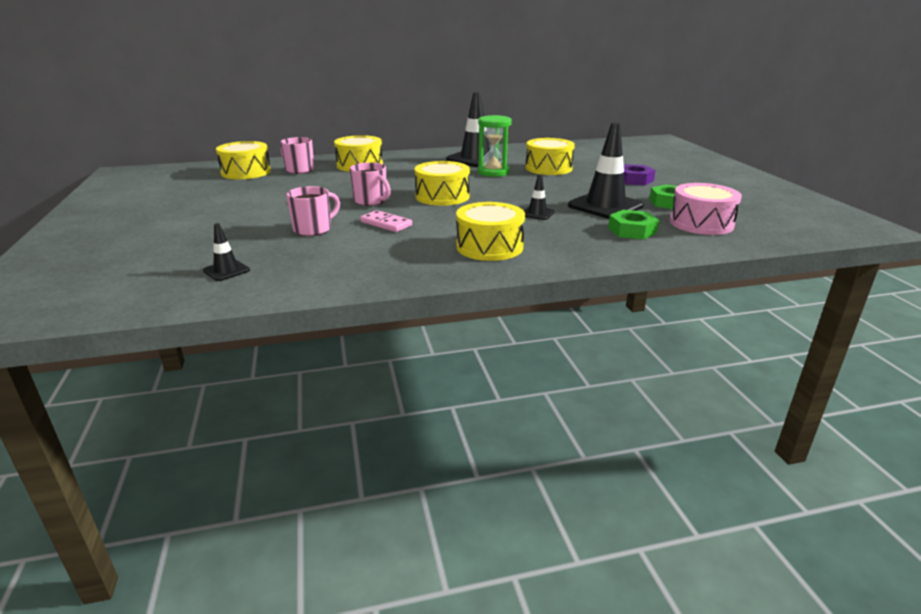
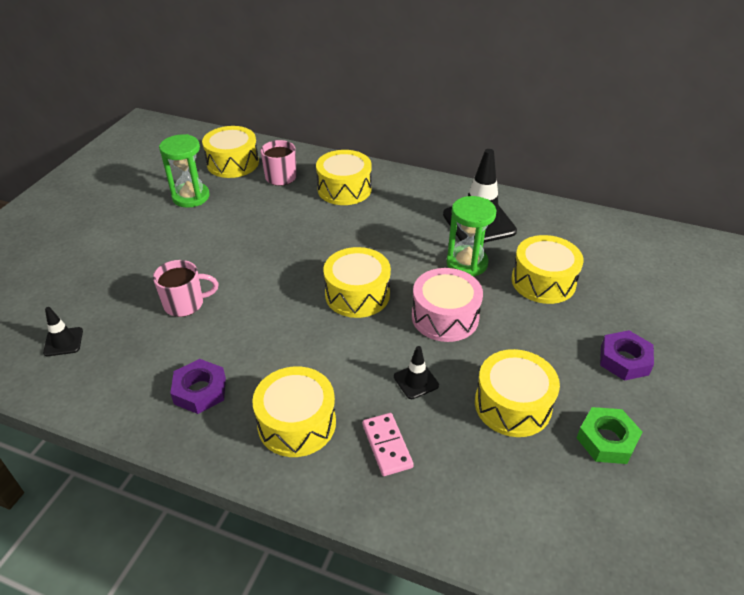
camera: 35 degrees right, 15 degrees up
(233, 191) = (191, 197): none -> green hourglass
(371, 201) = (282, 272): pink mug -> none
(386, 224) = (252, 325): pink domino -> pink domino (387, 445)
(394, 256) = (200, 391): none -> purple nut
(605, 206) = (512, 405): black traffic cone -> yellow drum
(632, 230) = (481, 477): green nut -> none
(701, 223) = (589, 511): pink drum -> pink drum (445, 317)

